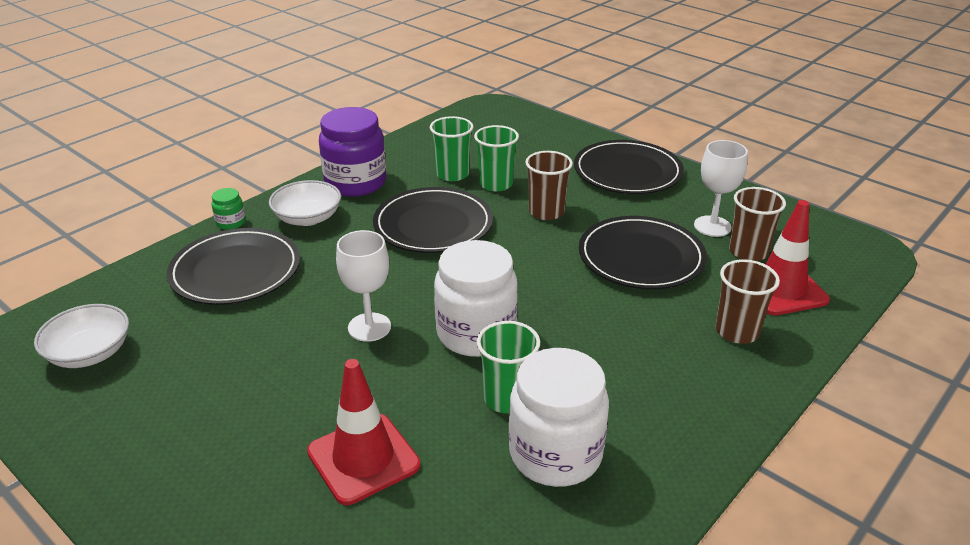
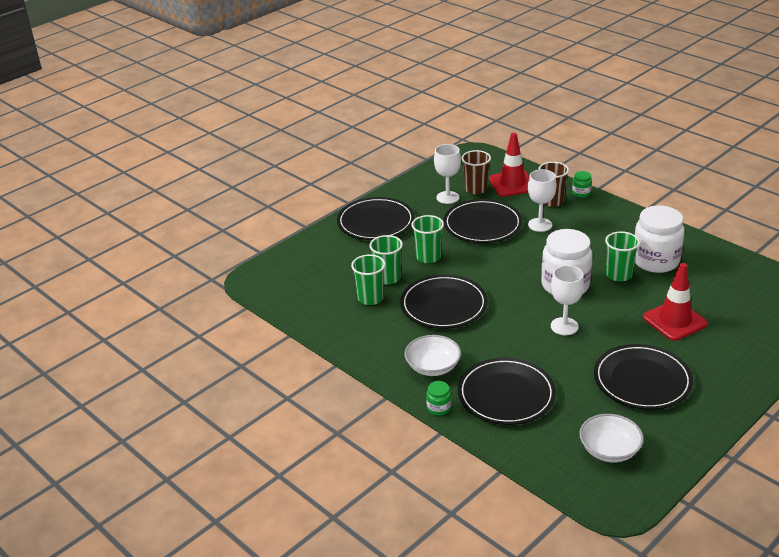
camera: 85 degrees left, 0 degrees up
(219, 400) = (642, 380): none -> black plate
(355, 183) = (379, 346): purple jar -> none
(546, 212) = (428, 257): brown cup -> green cup
(654, 315) = (540, 225): none -> white goblet
(781, 370) = (581, 193): none -> green jar

